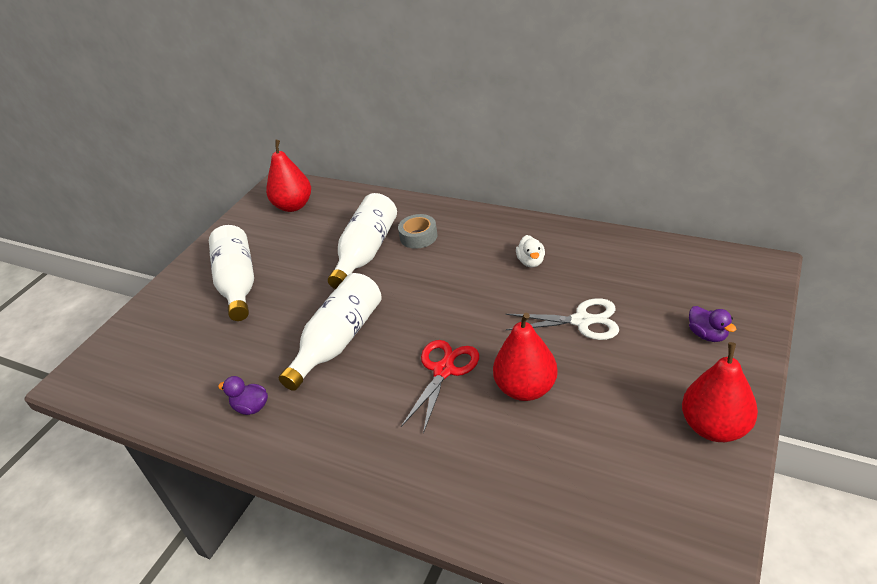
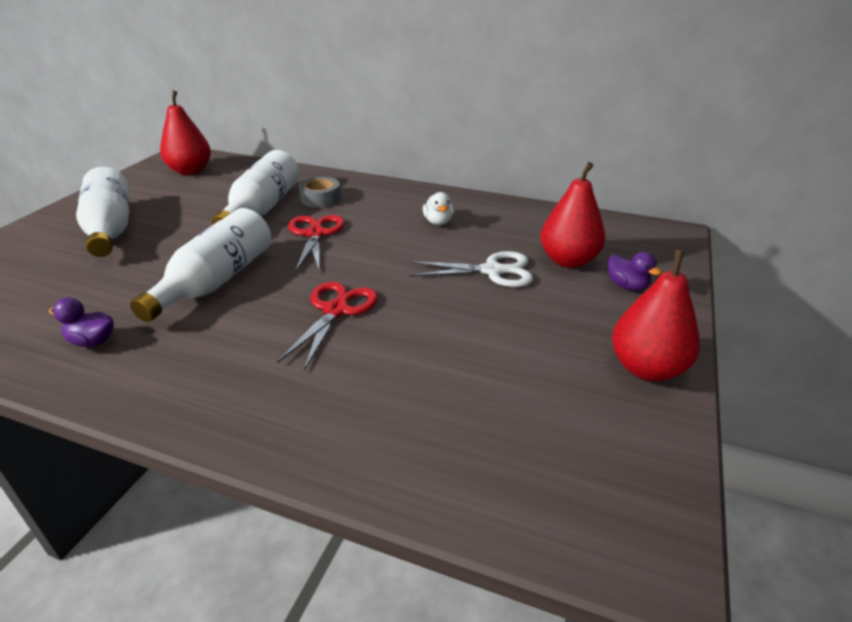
camera: 10 degrees left, 5 degrees down
(418, 282) = (315, 234): none -> red scissors
(525, 388) = (430, 329): red pear -> red pear (568, 260)

